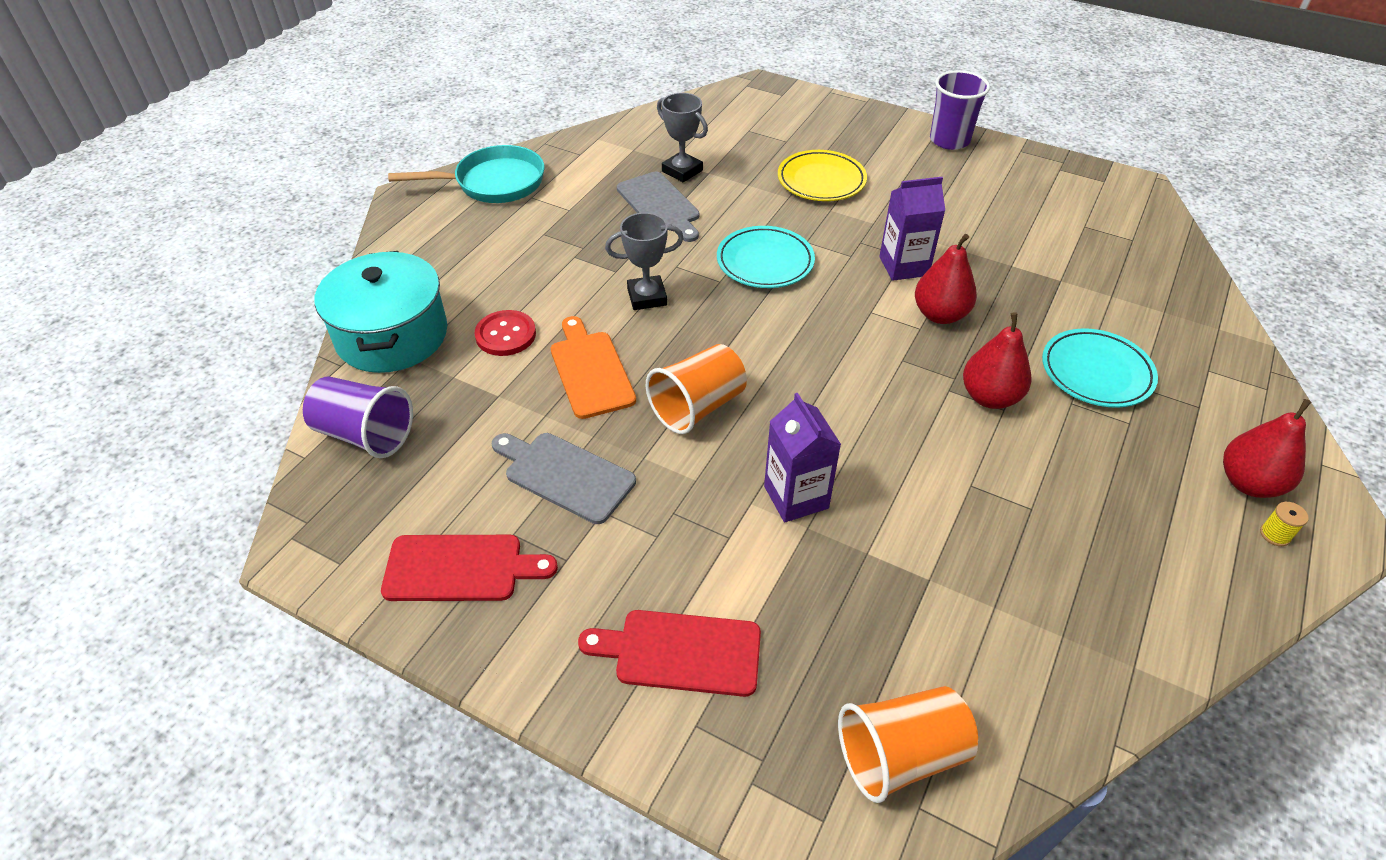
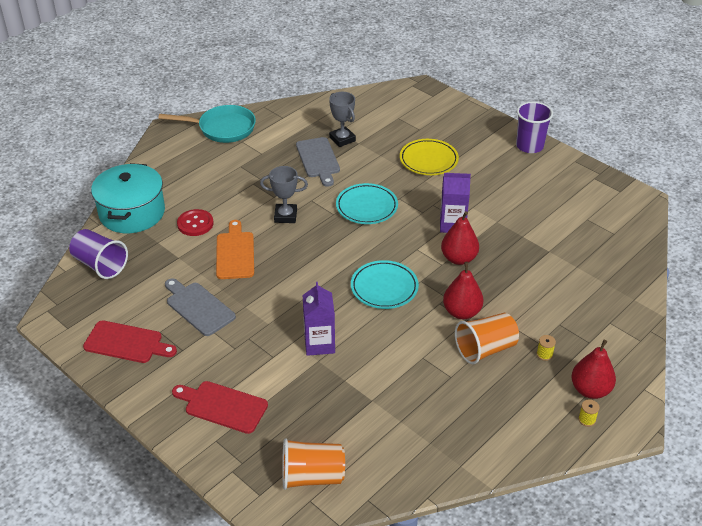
camera: 15 degrees right, 5 degrees down
(697, 407) = (287, 285): orange cup -> orange cup (485, 349)
(1096, 372) = (536, 310): turquoise plate -> turquoise plate (384, 288)
(1148, 440) = (544, 354): none -> yellow spool

